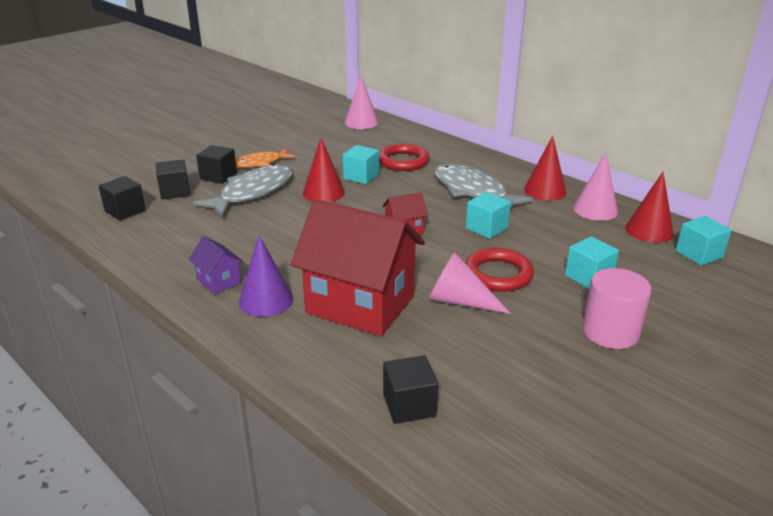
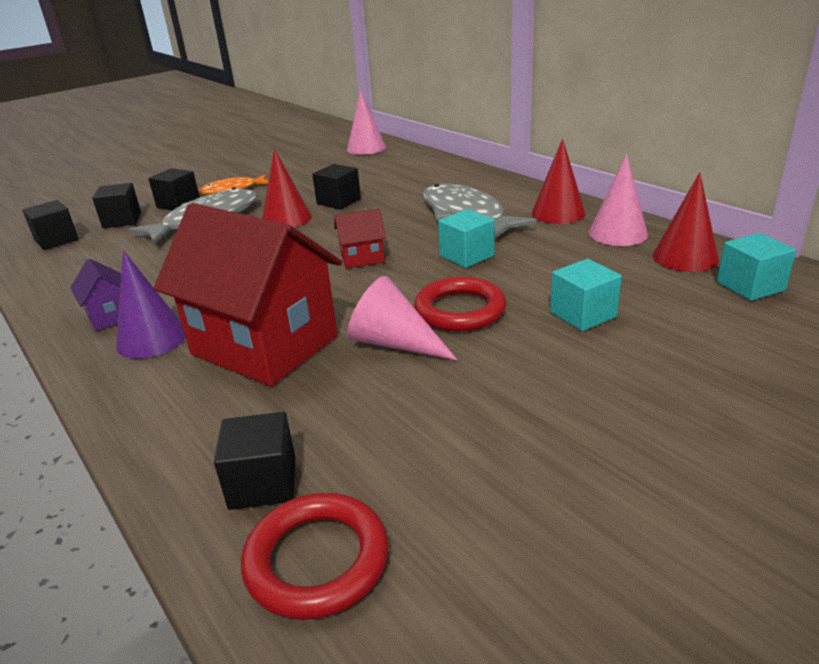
camera: 10 degrees right, 0 degrees up
(361, 176) = (338, 201): turquoise cube -> black cube
(403, 161) = (395, 185): red ring -> red ring (317, 560)
(610, 332) = (592, 388): pink cylinder -> none

